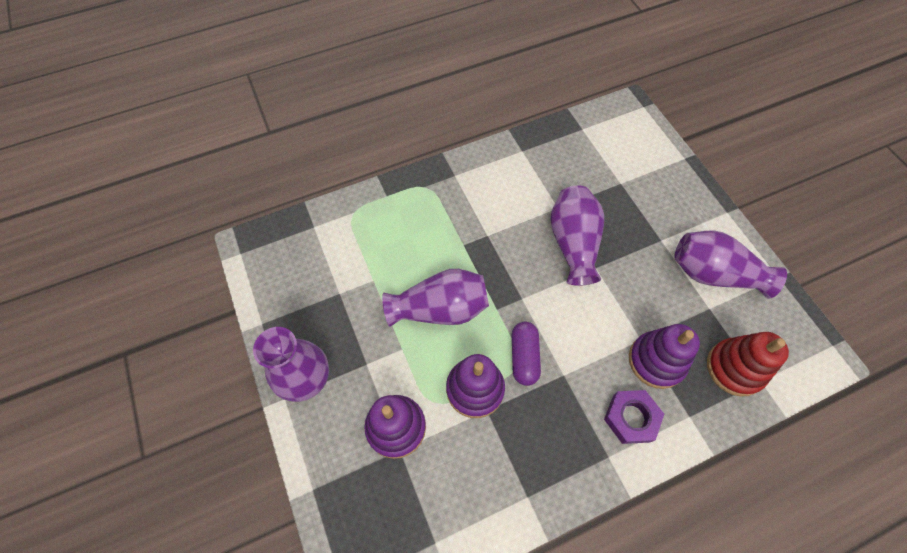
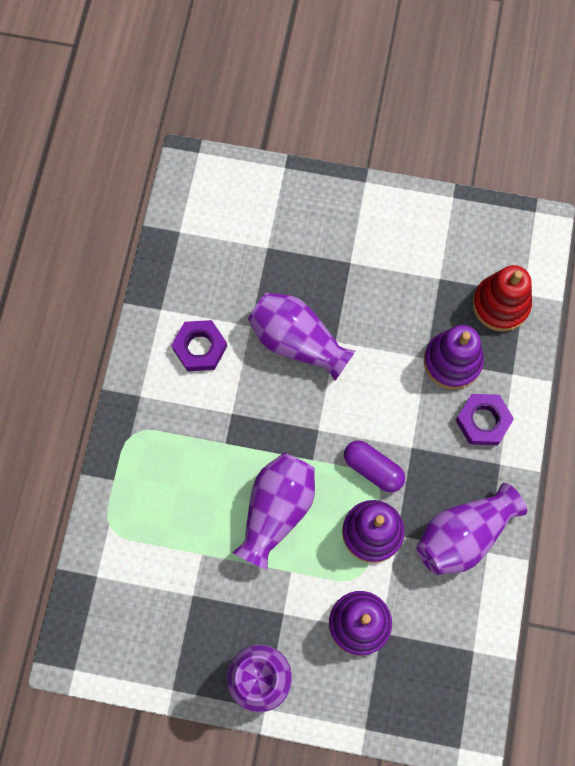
camera: 55 degrees left, 10 degrees up
(516, 188) = (200, 348): none -> purple nut
(713, 274) = (413, 247): purple vase -> purple vase (463, 535)

